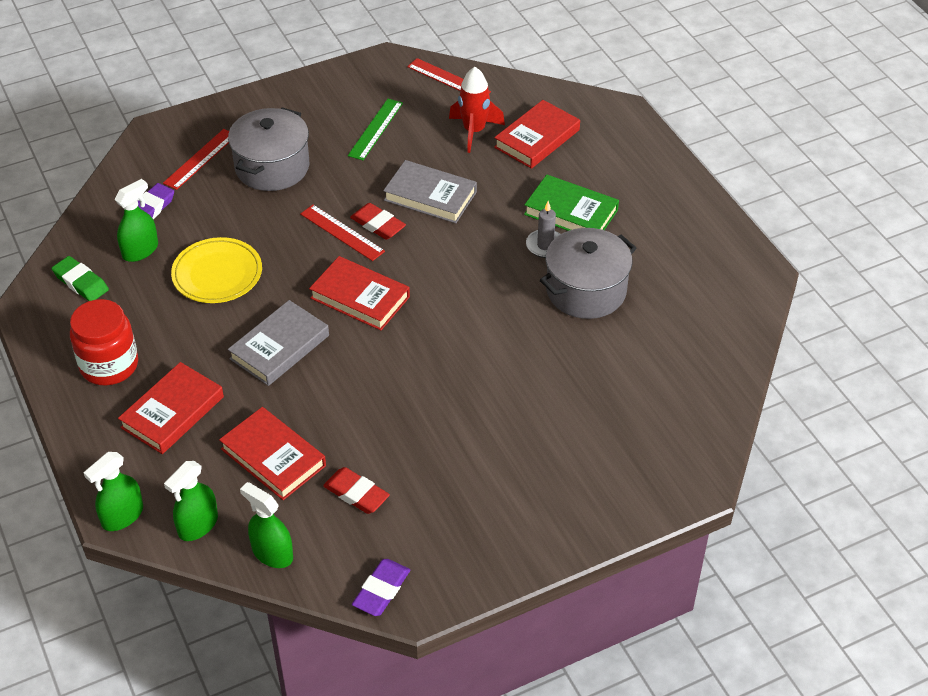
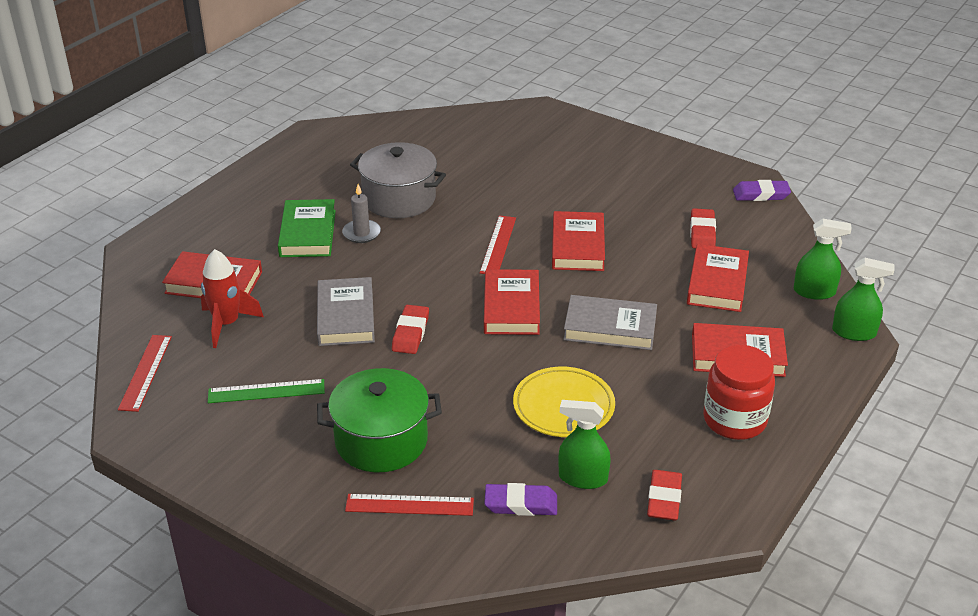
camera: 120 degrees left, 10 degrees down
(81, 282) = (664, 499): green eraser -> red eraser
(272, 167) = (381, 441): grey pot -> green pot
(272, 553) = (792, 248): green spray bottle -> none
(342, 233) = (440, 350): red ruler -> red ruler (498, 245)
(411, 384) = (577, 246): none -> red book

